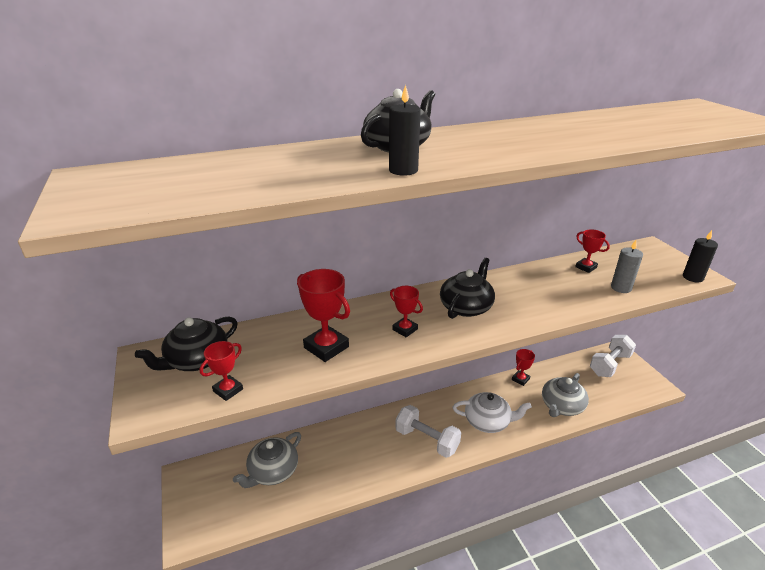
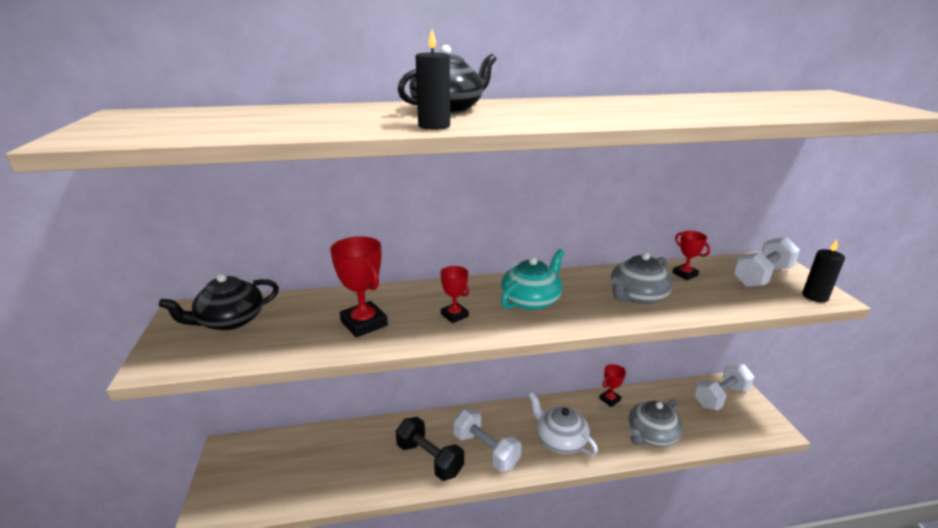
camera: 10 degrees right, 5 degrees down
(228, 390) = (246, 352): red trophy -> none
(273, 471) = (313, 458): grey teapot -> grey teapot (637, 296)
(379, 456) = (429, 459): none -> black dumbbell
(466, 307) = (531, 300): black teapot -> turquoise teapot
(488, 421) = (560, 440): white teapot -> white teapot turned 150 degrees counterclockwise
(621, 288) = (720, 299): grey candle -> none
(647, 263) = (762, 276): none -> white dumbbell

